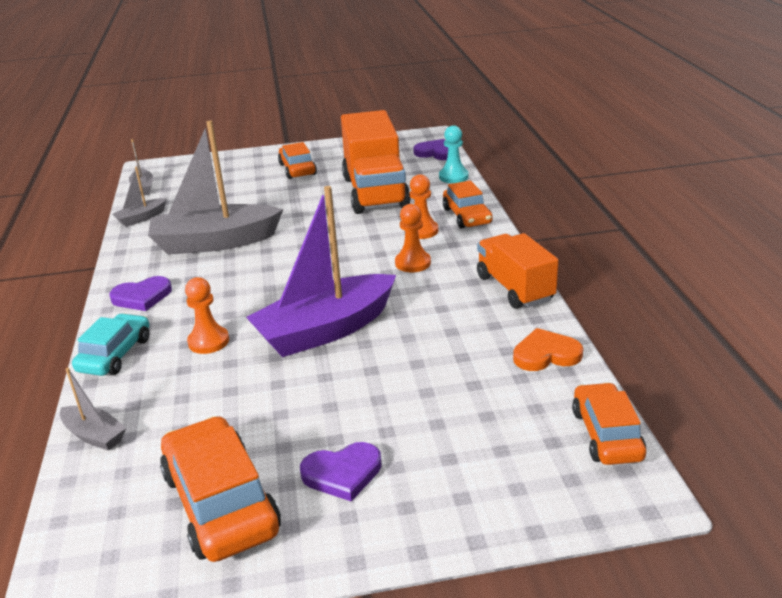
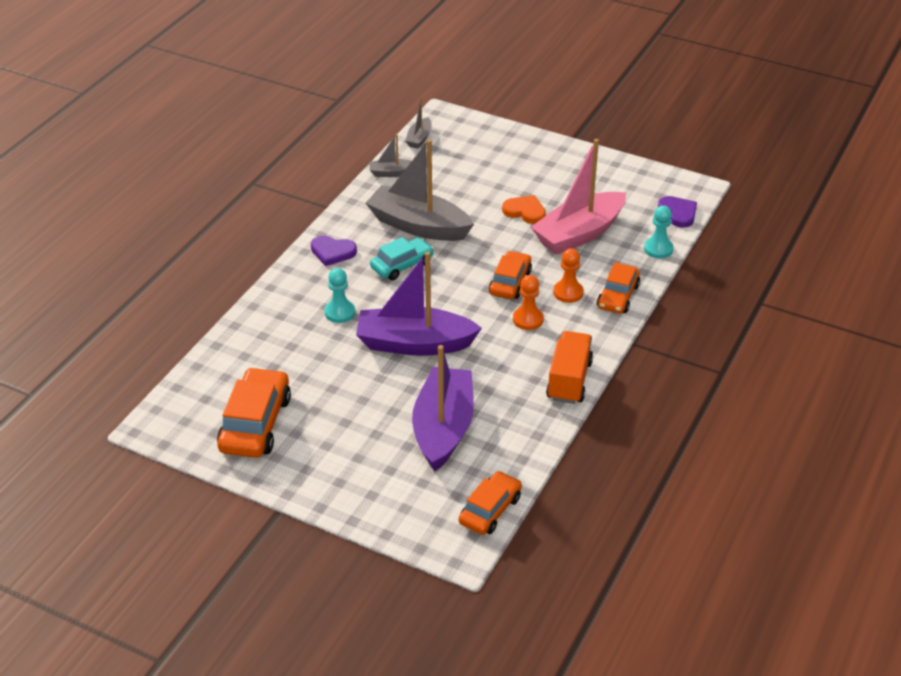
camera: 35 degrees right, 10 degrees up
(94, 435) = (229, 345): grey boat -> none
(115, 354) = (281, 292): turquoise car -> turquoise car (402, 265)
(208, 341) = (340, 312): orange pawn -> turquoise pawn
(297, 169) = (548, 175): orange car -> orange car (510, 282)
(342, 473) = (328, 444): purple heart -> none
(375, 192) = (579, 234): orange truck -> pink boat
(453, 386) = (443, 428): none -> purple boat
(546, 354) = (524, 440): orange heart -> orange heart (525, 211)

